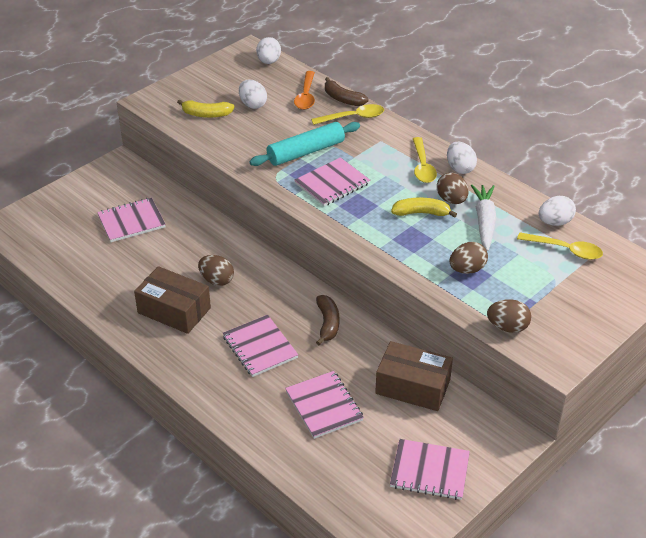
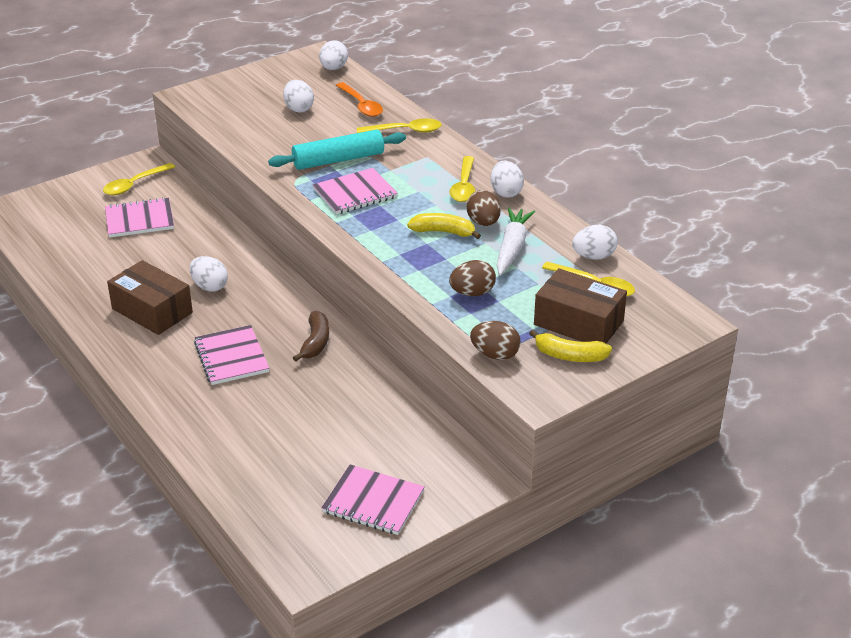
camera: 10 degrees right, 5 degrees down
(115, 187) = (134, 184): none -> yellow spoon
(206, 114) = (244, 113): yellow banana -> yellow banana (569, 356)
(217, 280) = (209, 286): brown egg -> white egg
(306, 96) = (361, 105): orange spoon -> orange spoon turned 45 degrees counterclockwise
(324, 406) = (280, 423): pink notebook -> none
(342, 99) = (401, 112): brown banana -> none
(412, 387) = (387, 416): brown box -> brown box (578, 323)

